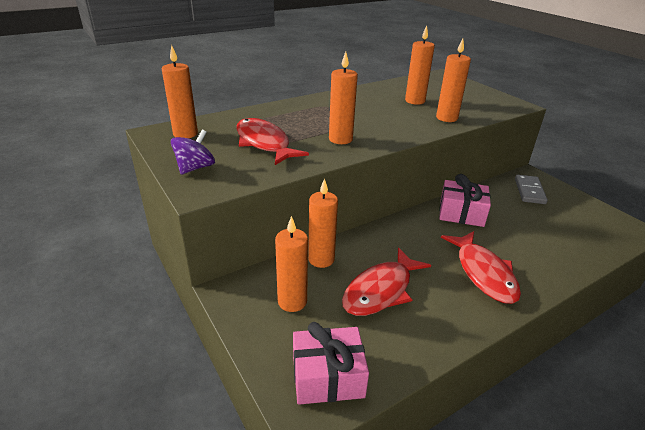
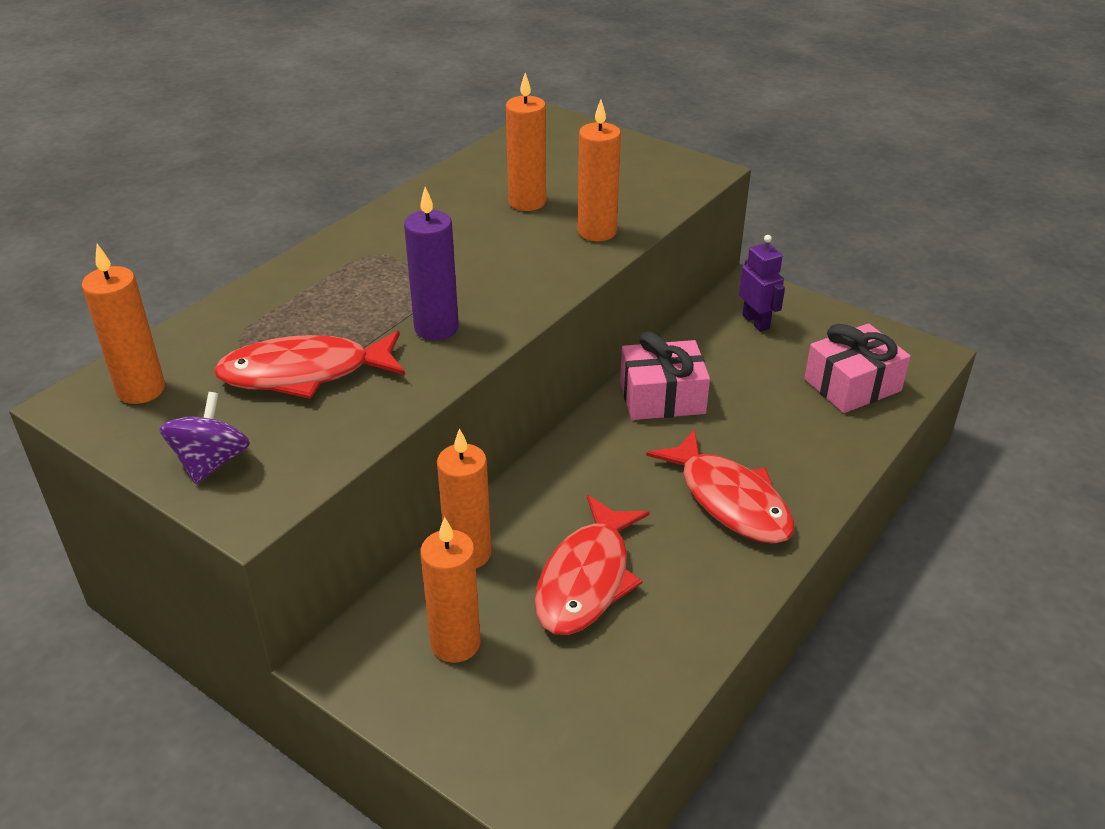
camera: 20 degrees left, 5 degrees up
(264, 143) = (305, 373): red fish -> red fish turned 45 degrees counterclockwise
(328, 376) = (564, 743): pink gift -> pink gift (852, 385)
(340, 139) = (436, 328): orange candle -> purple candle
(529, 191) = (756, 322): grey domino -> purple robot

